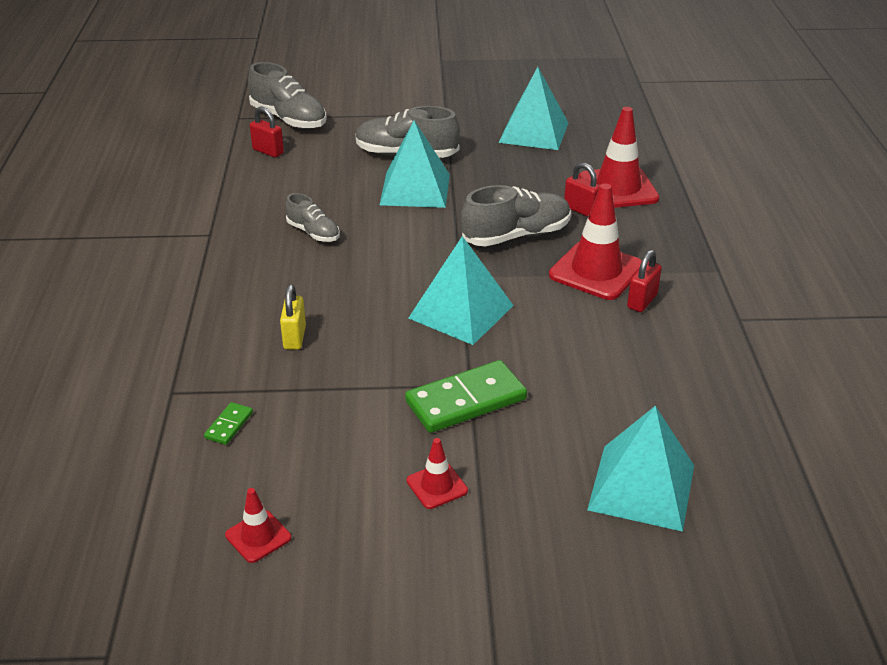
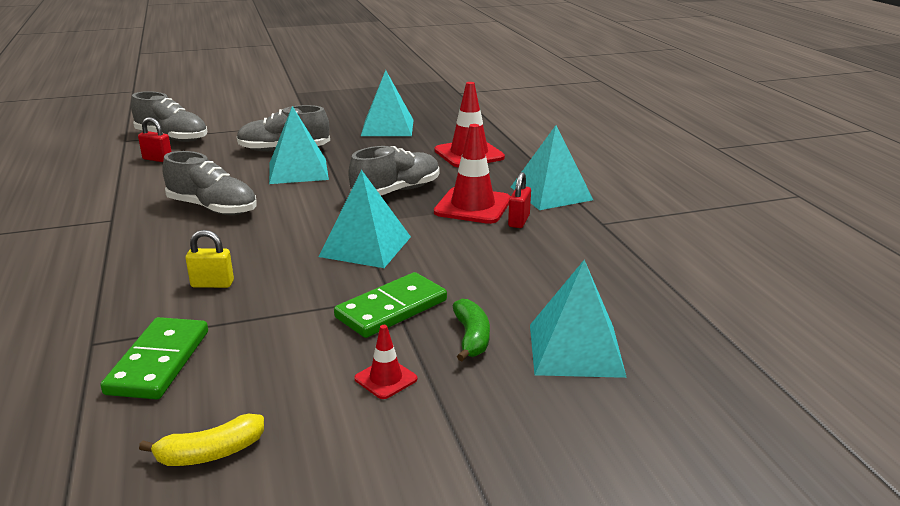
camera: 15 degrees left, 10 degrees down
(229, 425) = (159, 362): green domino -> green domino, size x2.18
(258, 536) = (210, 453): red traffic cone -> yellow banana
(294, 337) = (212, 284): yellow padlock -> yellow padlock turned 75 degrees counterclockwise
(313, 233) = (213, 208): grey shoe -> grey shoe, size x1.70
(537, 452) = (471, 338): none -> green banana
(581, 210) = (444, 170): red padlock -> none
(695, 264) = (551, 193): none -> turquoise pyramid

